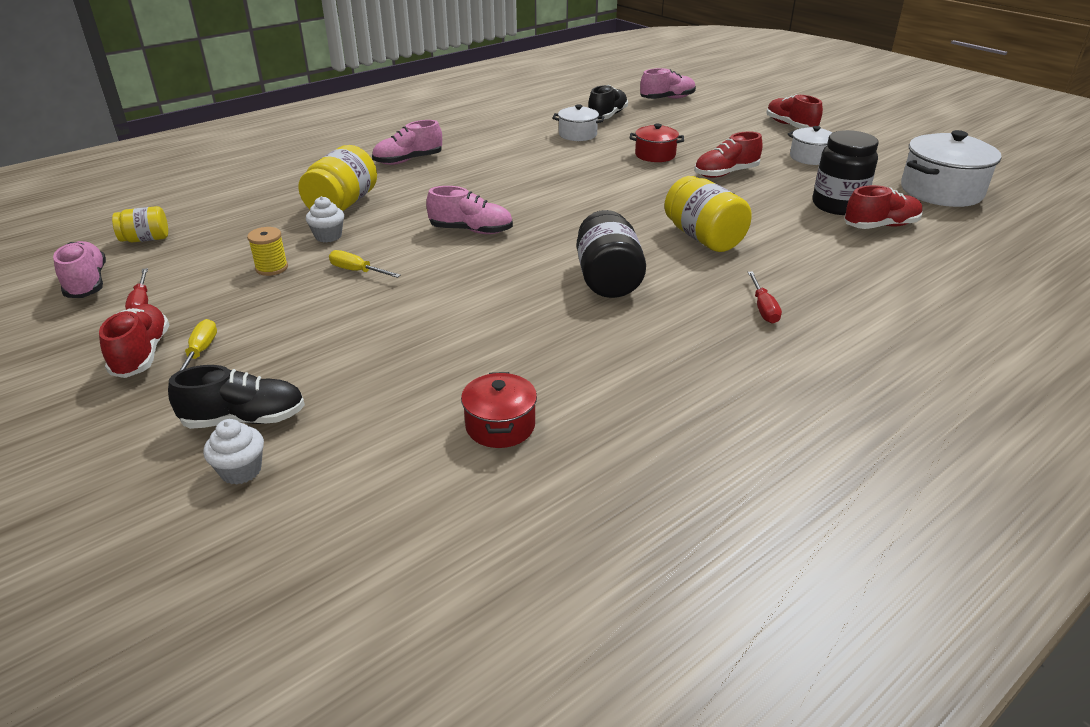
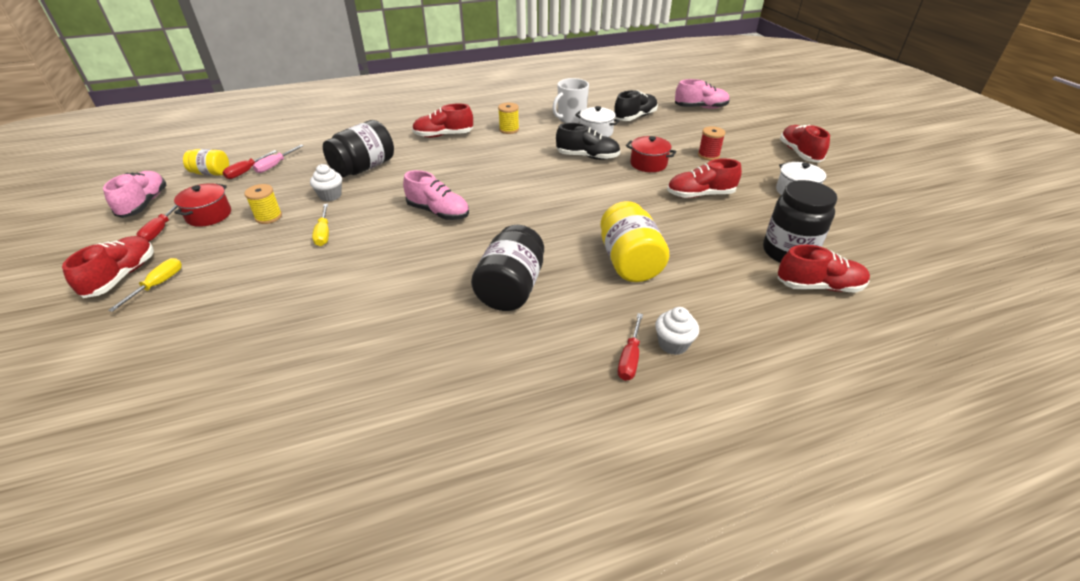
camera: 20 degrees right, 5 degrees up
(193, 230) = (247, 171): none -> red screwdriver
(225, 219) = (275, 165): none -> pink screwdriver
(241, 470) = (86, 411): white cupcake -> white cupcake (673, 344)
(244, 419) = (131, 359): black shoe -> black shoe (587, 157)
(342, 204) = (363, 168): yellow jar -> black jar
(357, 271) = (323, 233): yellow screwdriver -> yellow screwdriver turned 150 degrees counterclockwise
(408, 160) = (443, 135): pink shoe -> red shoe
(480, 145) = (509, 129): none -> yellow spool
(500, 426) = (302, 427): red pot -> red pot (209, 215)
(540, 126) = (571, 119): none -> white mug
(707, 139) = (708, 155): none -> red spool
(941, 191) = (914, 257): white pot -> none

